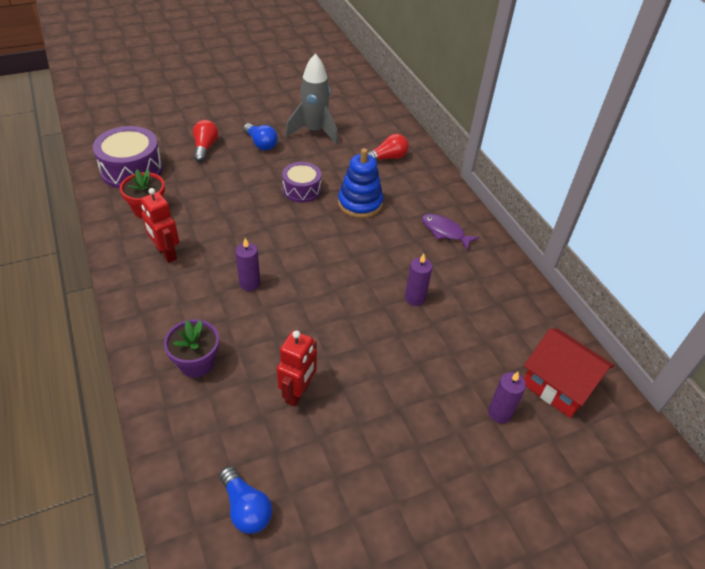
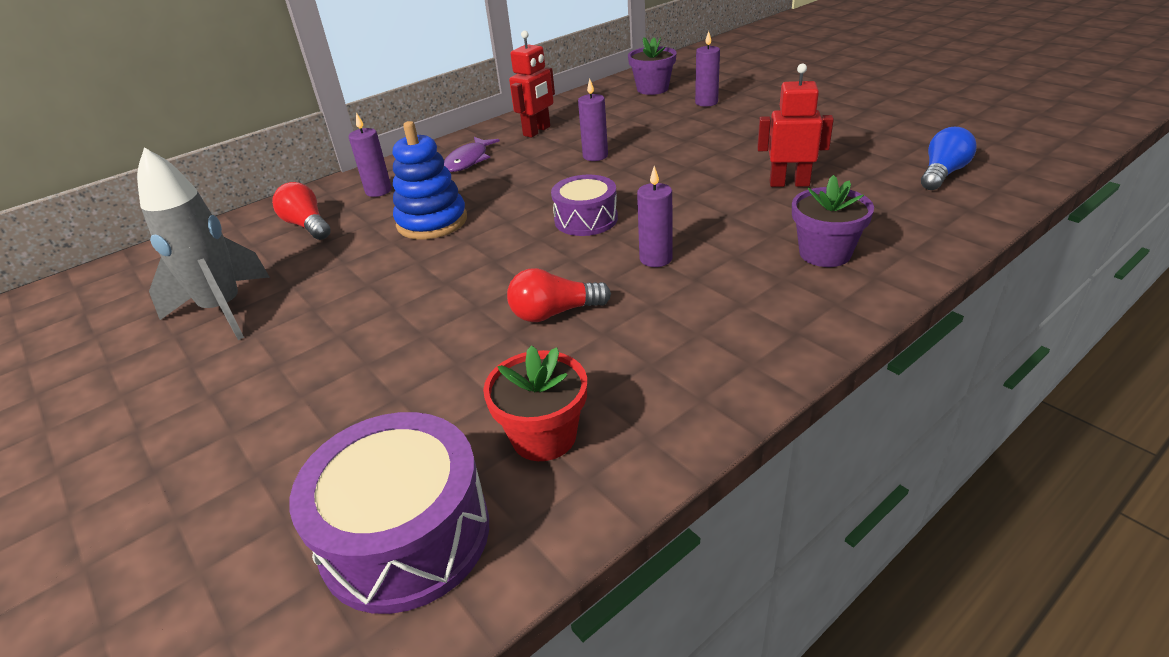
camera: 100 degrees left, 10 degrees down
(166, 253) = (651, 359): red robot -> red robot (537, 131)
(205, 147) = (288, 438): red light bulb -> red light bulb (554, 313)
(261, 144) = (269, 361): blue light bulb -> none
(301, 190) = (413, 276): purple drum -> purple drum (586, 219)
(418, 187) = (378, 191): none -> purple candle
(558, 385) = (652, 89): red house -> purple flower pot

